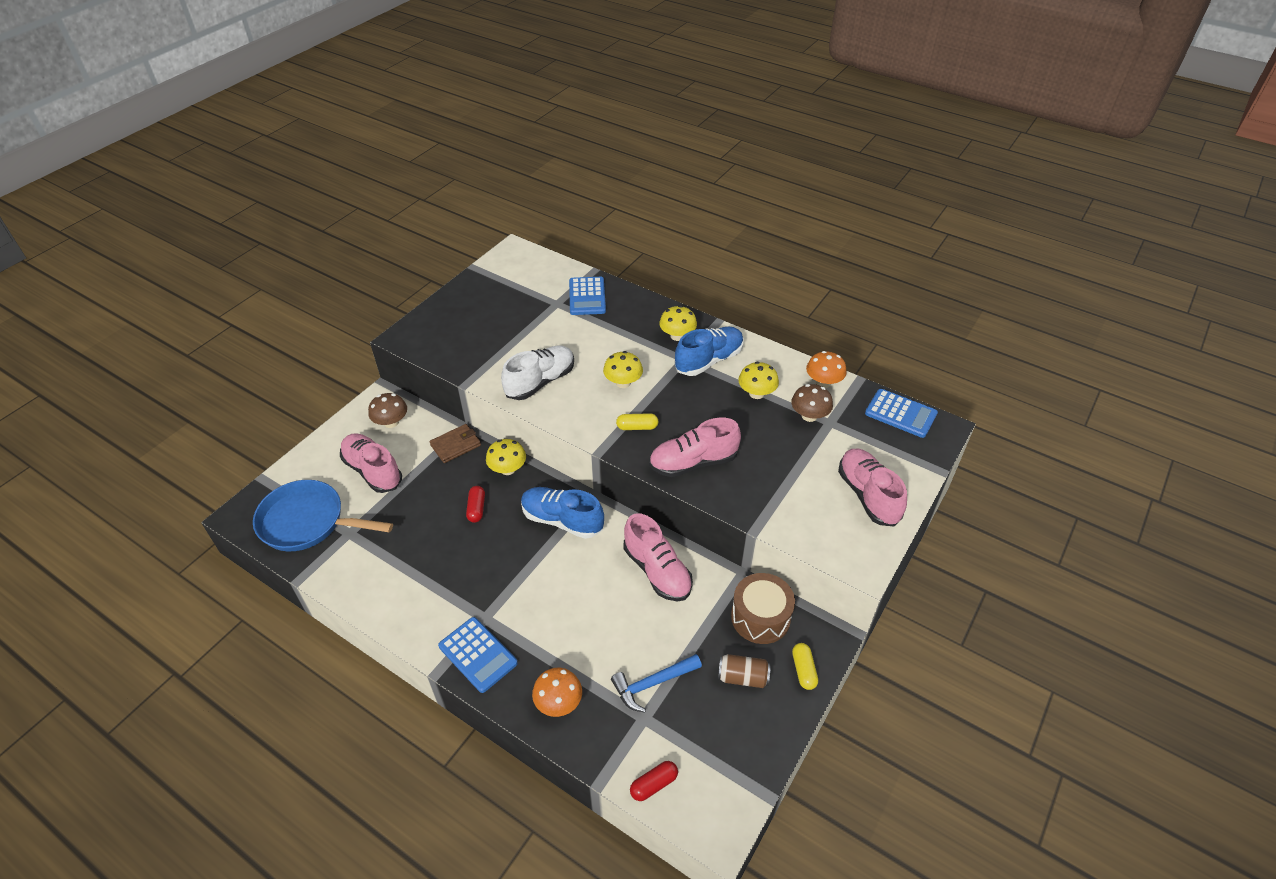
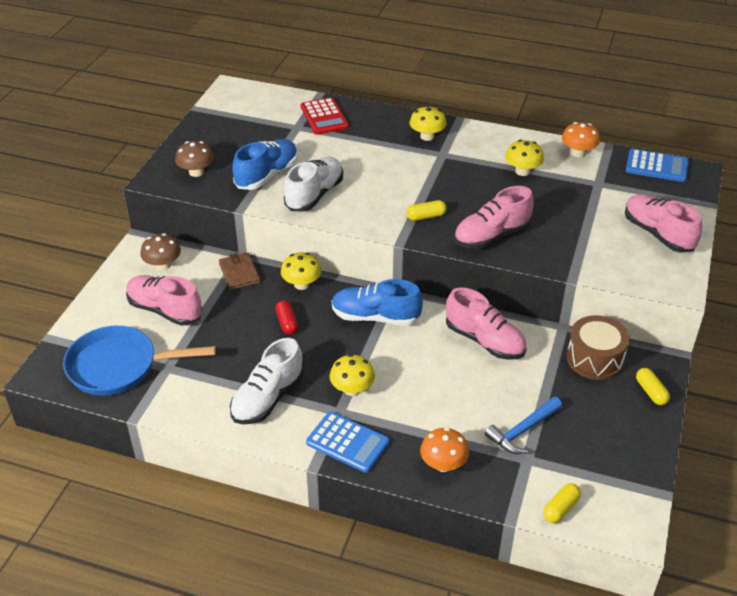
camera: 15 degrees left, 5 degrees down
(424, 587) = (268, 398): none -> white shoe
(456, 445) = (239, 273): brown wallet -> brown wallet turned 60 degrees counterclockwise
(587, 296) = (324, 117): blue calculator -> red calculator
(623, 382) = (394, 182): yellow mushroom -> yellow mushroom (352, 389)
(654, 784) = (560, 508): red capsule -> yellow capsule
(709, 360) = (466, 152): blue shoe -> blue shoe (267, 175)
(742, 677) = (600, 408): brown can -> none
(809, 416) = (578, 181): brown mushroom -> brown mushroom (196, 172)

